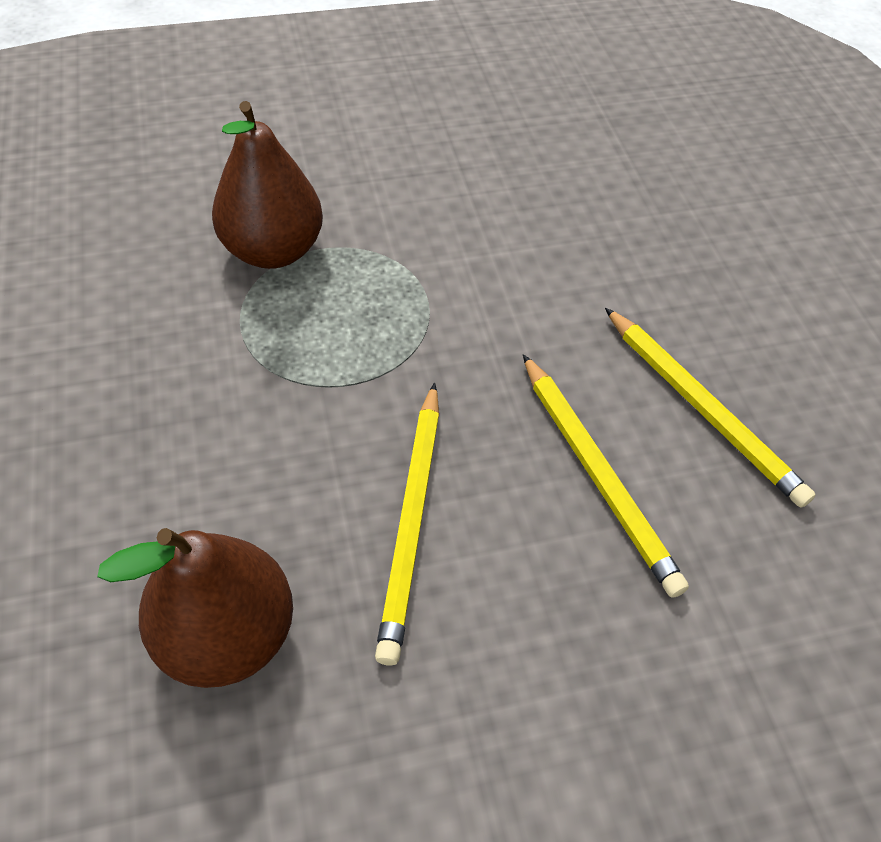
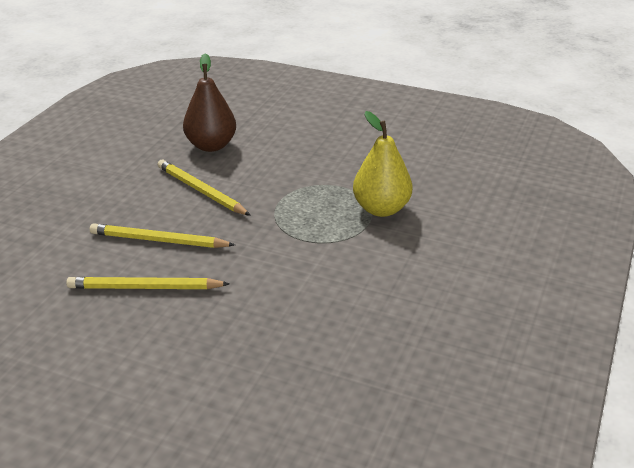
camera: 130 degrees right, 20 degrees down
(273, 250) = (381, 209): brown pear -> yellow pear

